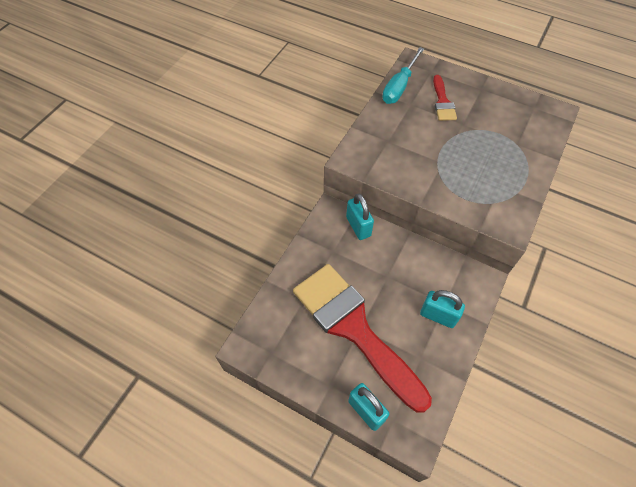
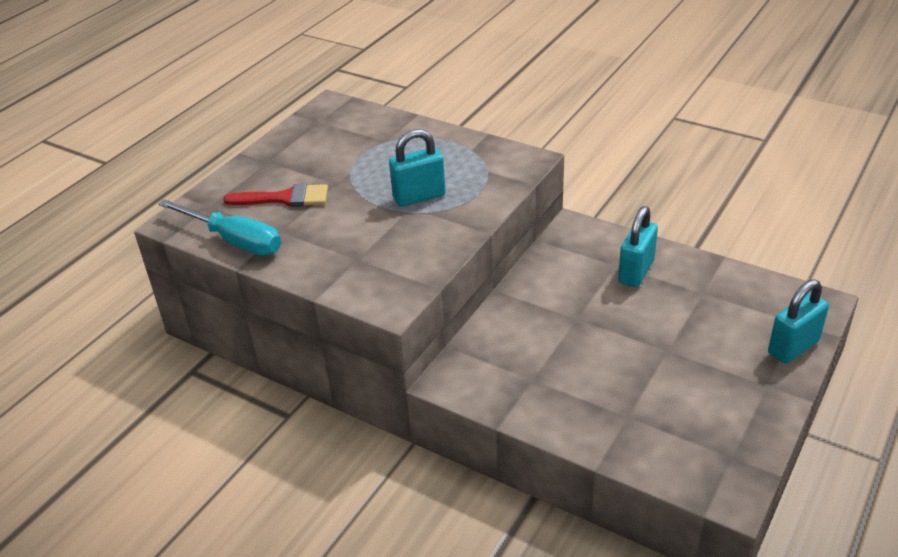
camera: 85 degrees left, 20 degrees down
(353, 328) = (669, 357): red brush -> none
(358, 226) = (483, 347): turquoise padlock -> turquoise padlock (419, 197)

